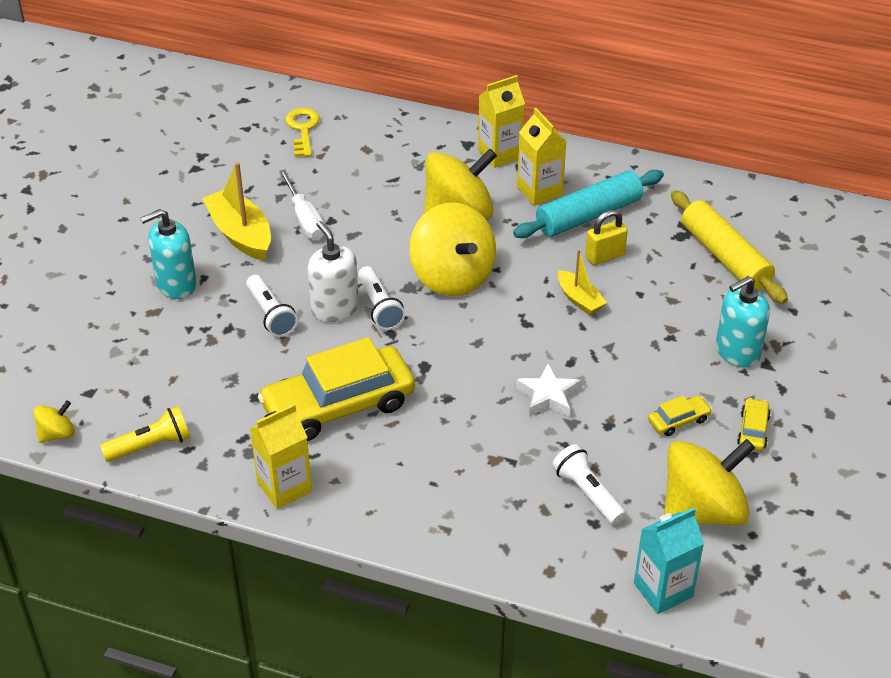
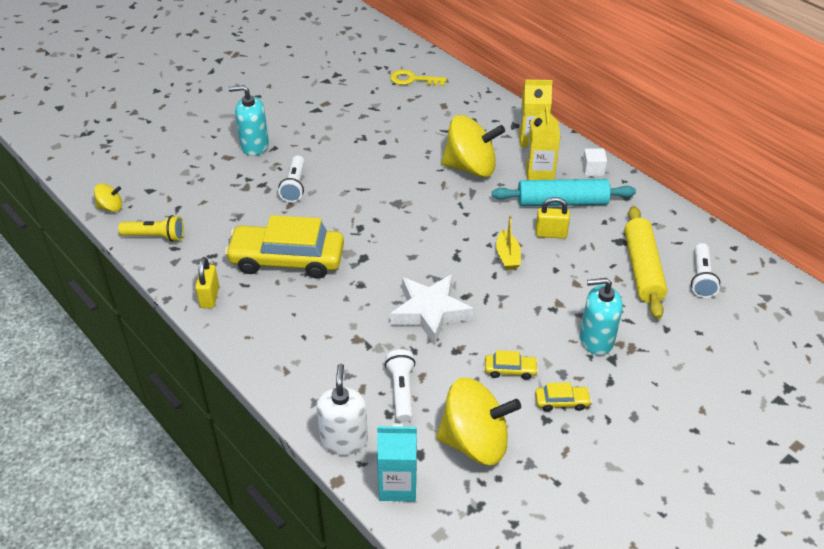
camera: 30 degrees right, 0 degrees up
(241, 234) = (319, 130): yellow boat -> none
(284, 487) = (209, 297): yellow carton -> yellow padlock
(303, 129) = (413, 79): yellow key -> yellow key turned 105 degrees counterclockwise
(304, 219) = (366, 135): white screwdriver -> none
(335, 308) = (337, 198): white soap dispenser -> white soap dispenser (344, 440)
(379, 307) = (366, 208): white flashlight -> white flashlight (701, 278)
(452, 276) = (431, 206): yellow spinning top -> none
(548, 396) = (430, 312): white star -> white star, size x1.59
(592, 166) = (593, 170): none -> white cube
(753, 430) = (561, 402): yellow car -> yellow car turned 45 degrees clockwise

